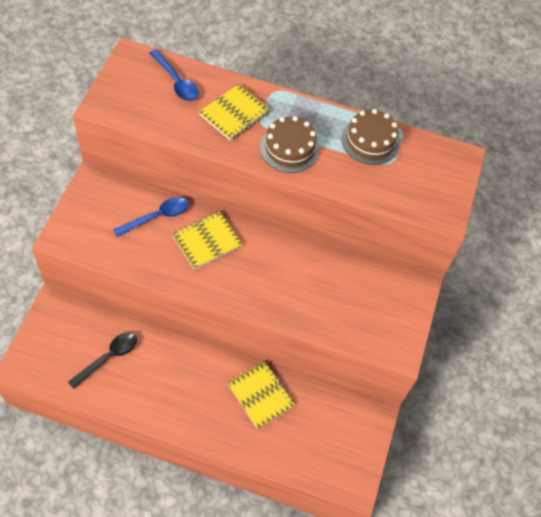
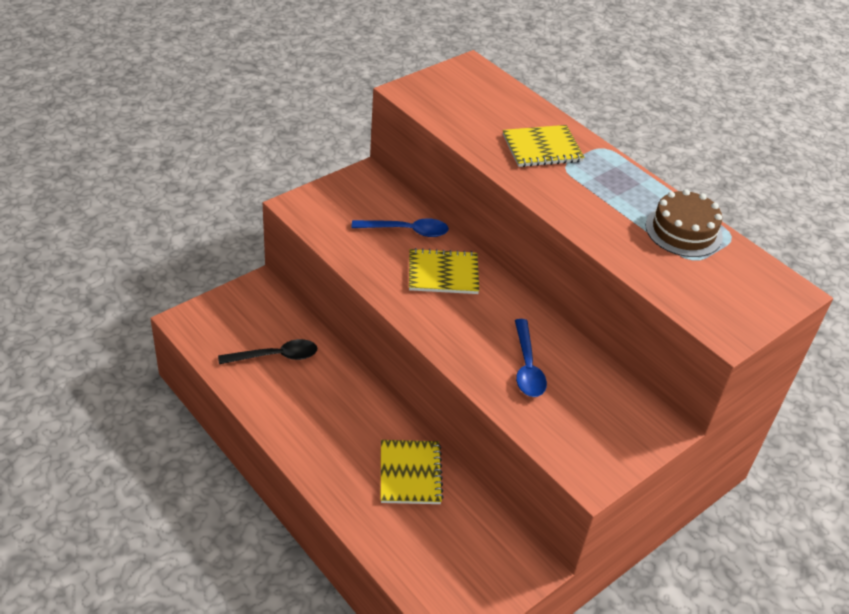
camera: 35 degrees right, 15 degrees down
(176, 82) = (500, 101): blue spoon -> blue spoon (527, 367)
(289, 148) = (580, 199): brown cake -> none

